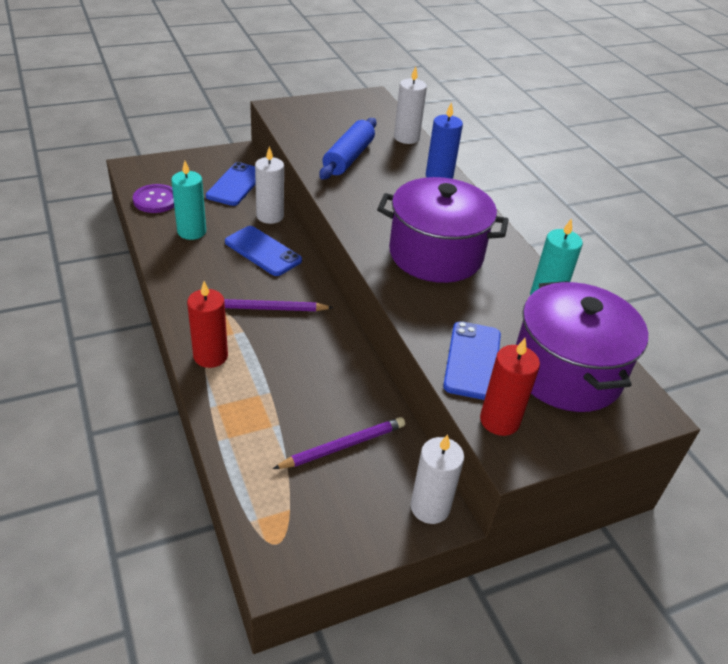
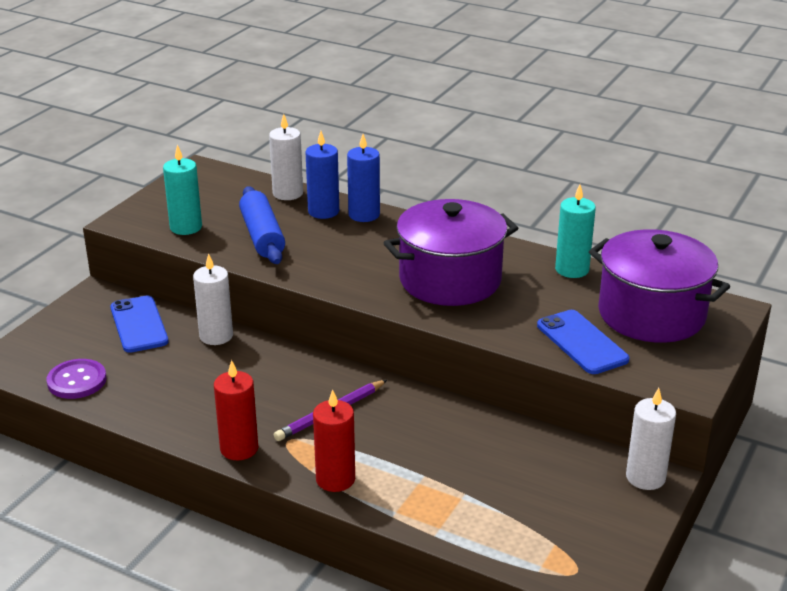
camera: 35 degrees left, 10 degrees down
(192, 231) = (159, 389): turquoise candle -> turquoise candle (186, 227)
(263, 251) = (255, 370): blue phone -> none
(343, 446) = (533, 477): purple pencil -> none
(413, 161) = (323, 211): none -> blue candle
(499, 420) = (652, 372): red candle -> red candle (239, 448)

